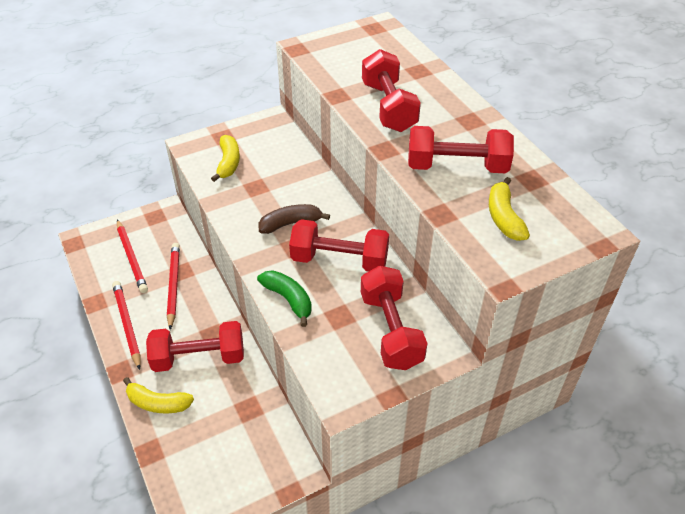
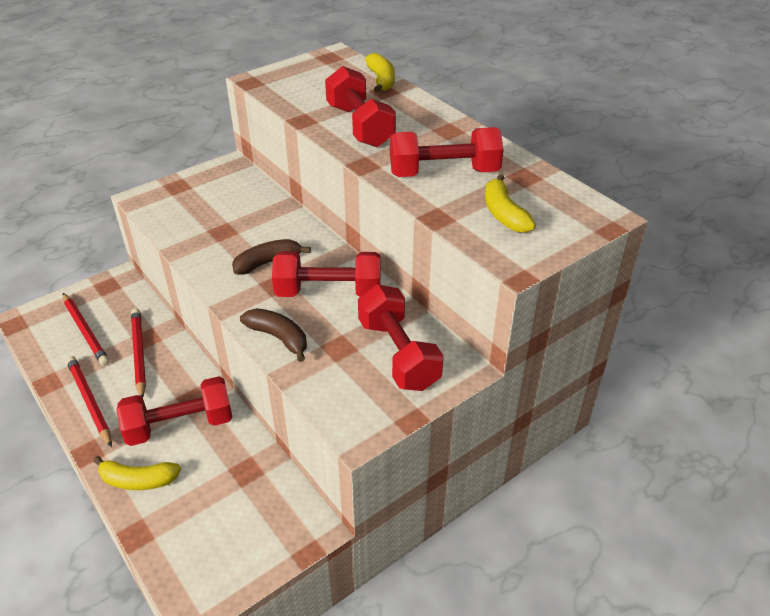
camera: 10 degrees left, 5 degrees down
(228, 163) = (187, 211): yellow banana -> yellow banana (381, 80)
(288, 299) = (279, 338): green banana -> brown banana

